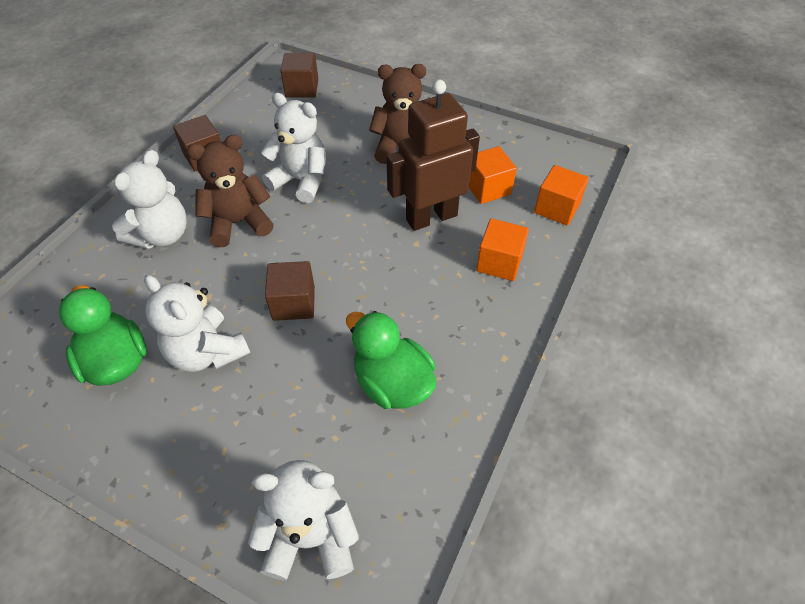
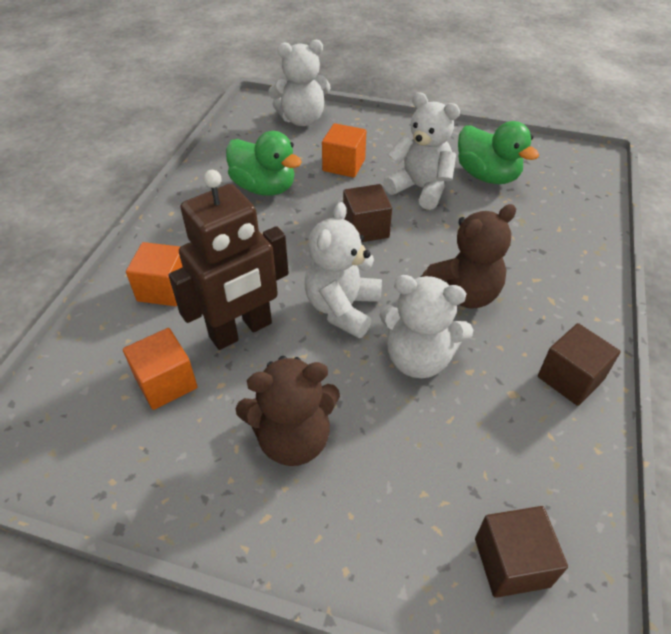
camera: 170 degrees right, 5 degrees down
(162, 235) = (535, 270): white teddy bear -> white teddy bear (342, 308)
(557, 208) = (78, 365): orange cube -> orange cube (344, 165)

